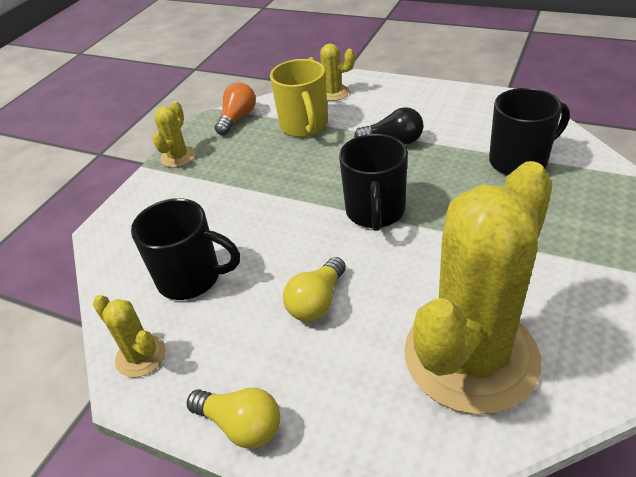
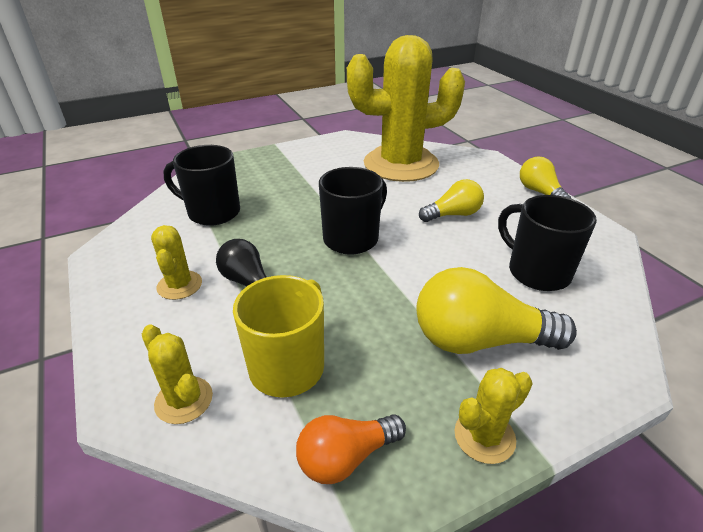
camera: 145 degrees left, 5 degrees down
(141, 356) = (596, 244): yellow cactus -> yellow cactus (179, 285)
(207, 196) = (479, 340): none -> yellow light bulb

